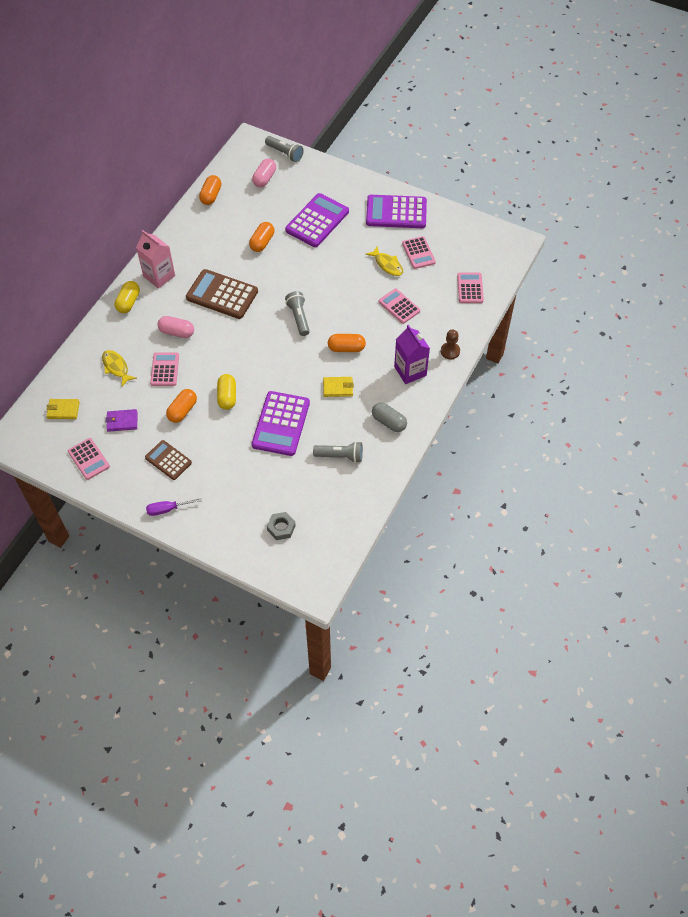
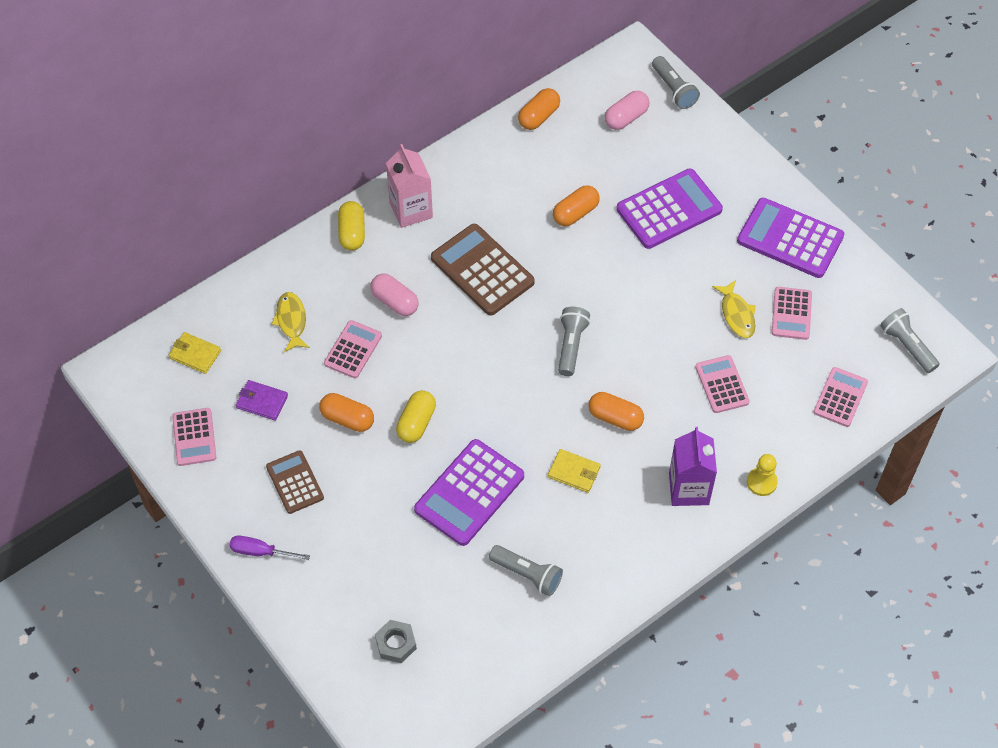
camera: 25 degrees right, 0 degrees up
(128, 302) = (352, 233): yellow capsule -> yellow capsule turned 45 degrees counterclockwise
(182, 410) = (347, 419): orange capsule -> orange capsule turned 60 degrees clockwise
(389, 422) = (620, 553): grey capsule -> none
(450, 351) = (761, 482): brown pawn -> yellow pawn
(492, 247) = (907, 346): none -> grey flashlight

